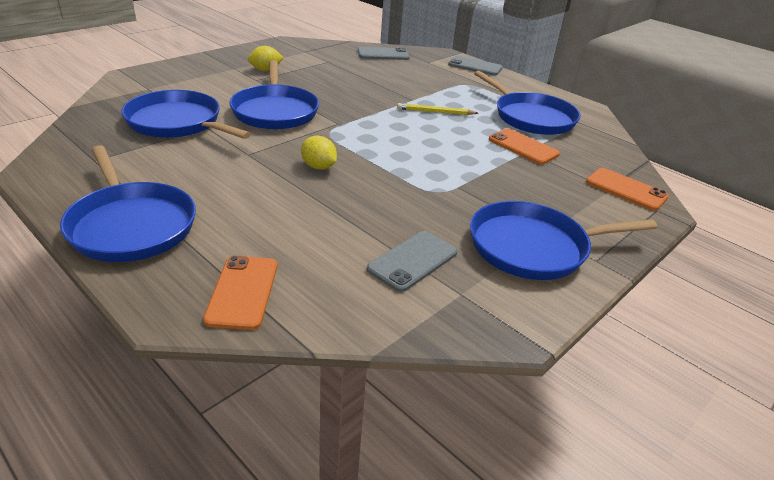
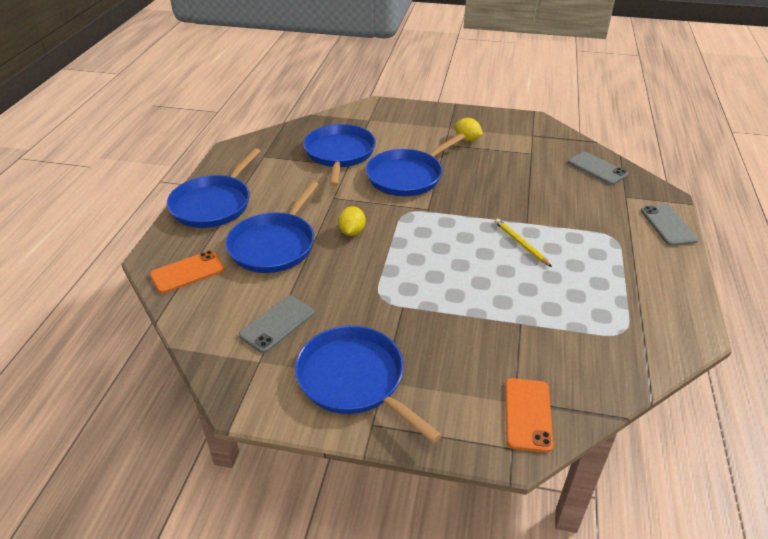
camera: 60 degrees right, 5 degrees up
(413, 261) = (277, 324): grey phone -> grey phone turned 60 degrees counterclockwise
(523, 147) = (525, 318): orange phone -> none
(531, 117) = (600, 302): blue pan -> blue pan (274, 245)

